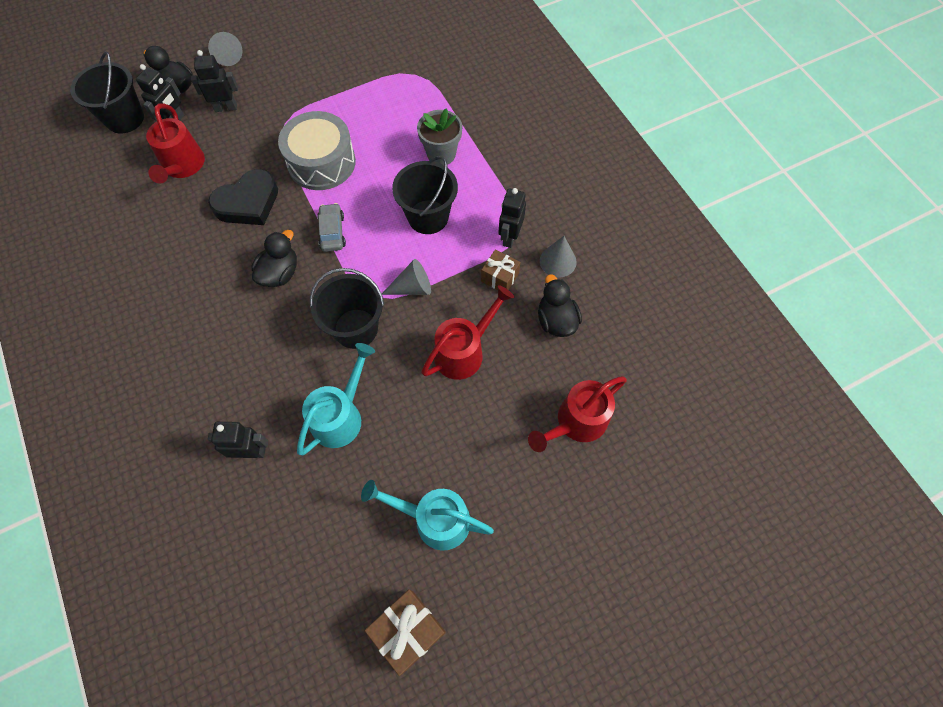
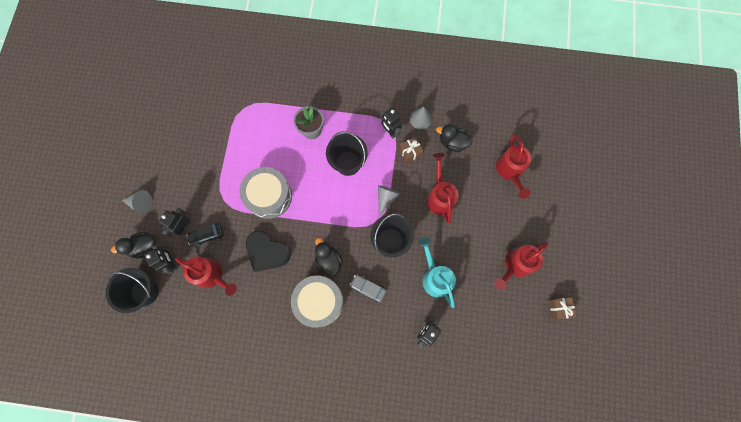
camera: 55 degrees left, 10 degrees up
(217, 295) = (319, 302): none -> grey drum
(230, 134) = (207, 235): none -> black car
(248, 203) = (267, 252): black heart -> black heart turned 120 degrees clockwise
(332, 232) = (321, 218): grey car -> grey car (368, 288)
(408, 631) = (559, 308): brown gift -> brown gift, size x0.65
(433, 519) = (515, 265): turquoise watering can -> red watering can

